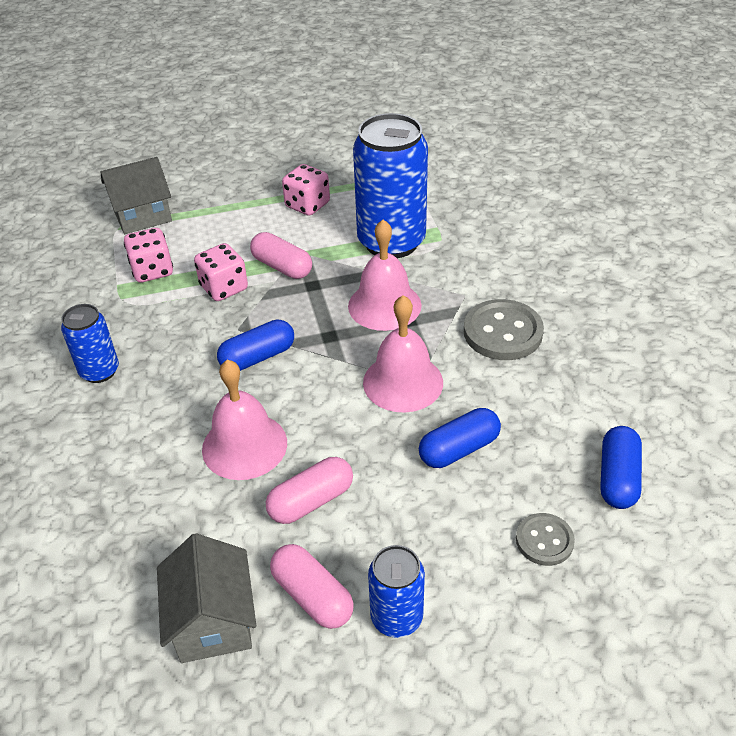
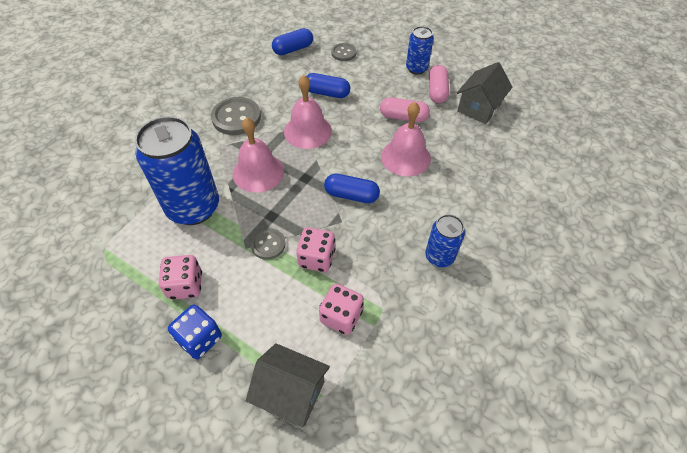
camera: 135 degrees left, 10 degrees up
(249, 194) = (200, 339): none -> blue dice
(282, 267) = (268, 244): pink capsule -> grey button

